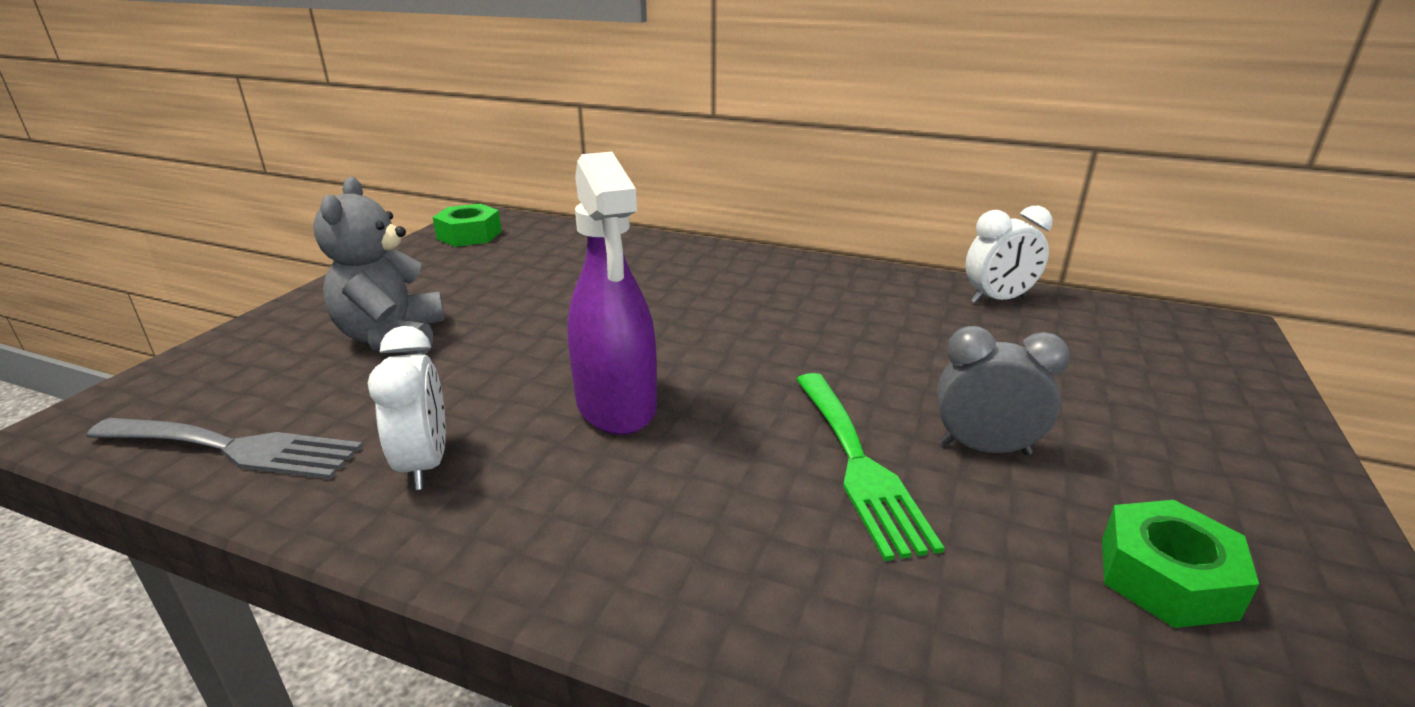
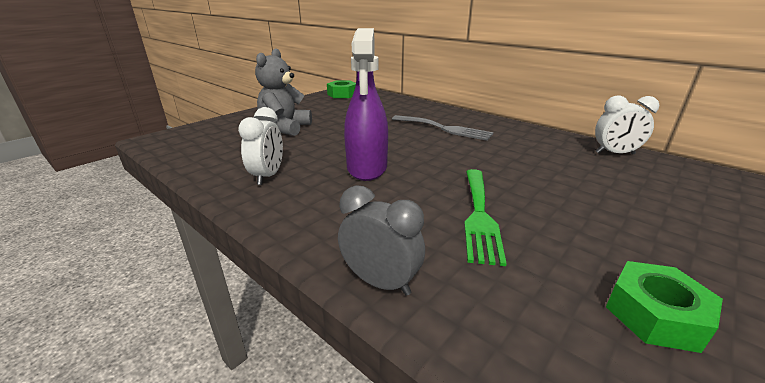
camera: 20 degrees right, 0 degrees up
(235, 448) = (200, 157): grey fork -> grey fork (444, 129)
(984, 448) = (562, 222): grey clock -> grey clock (380, 282)

